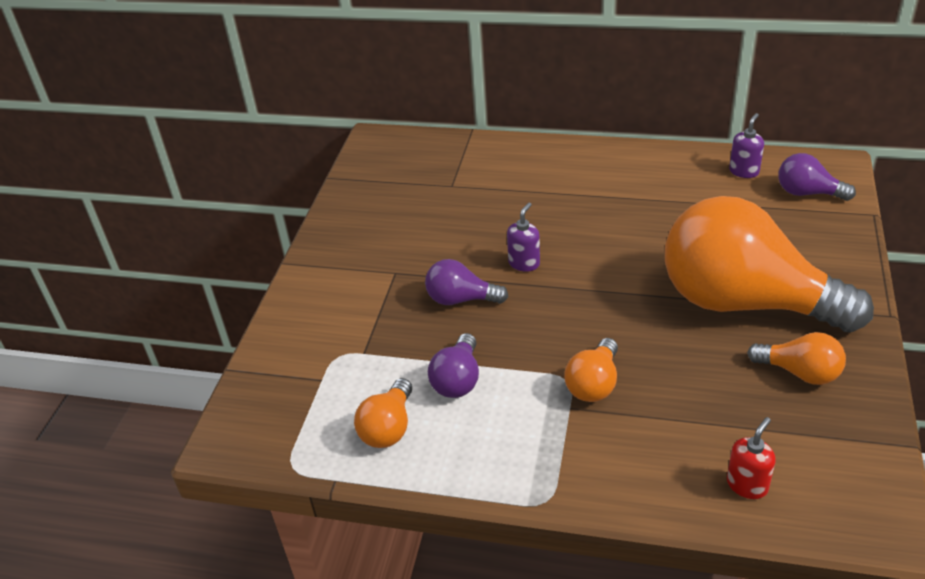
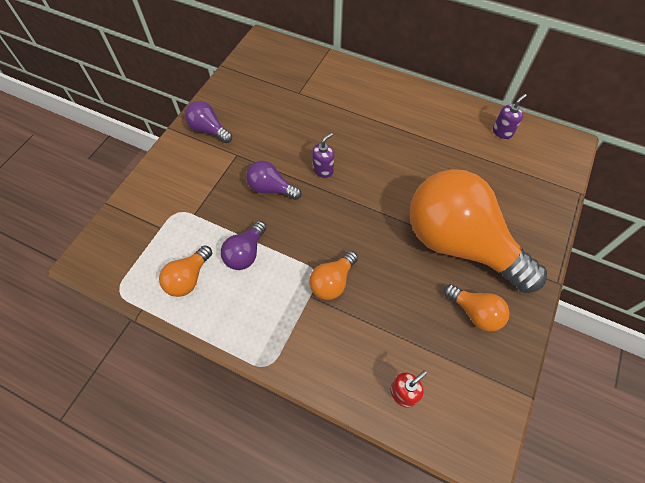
camera: 10 degrees right, 20 degrees up
(807, 193) = (540, 162): purple light bulb -> purple light bulb (209, 130)

